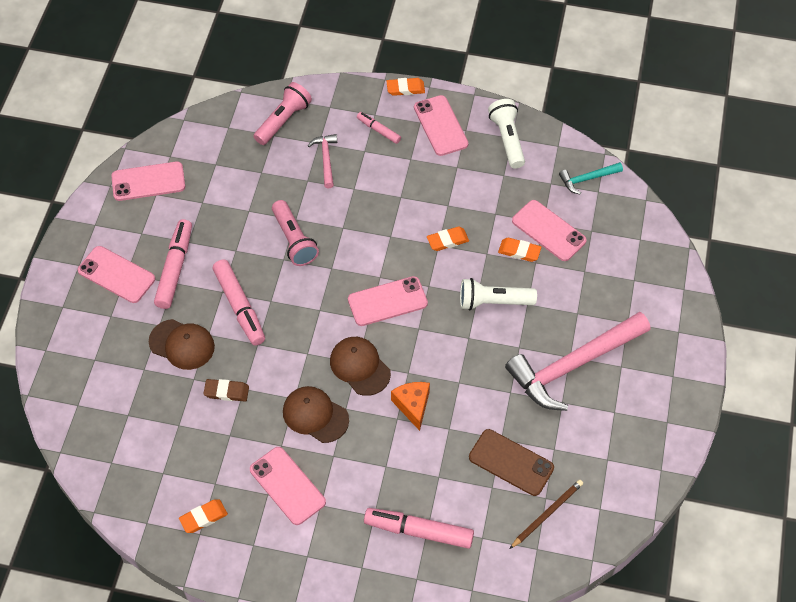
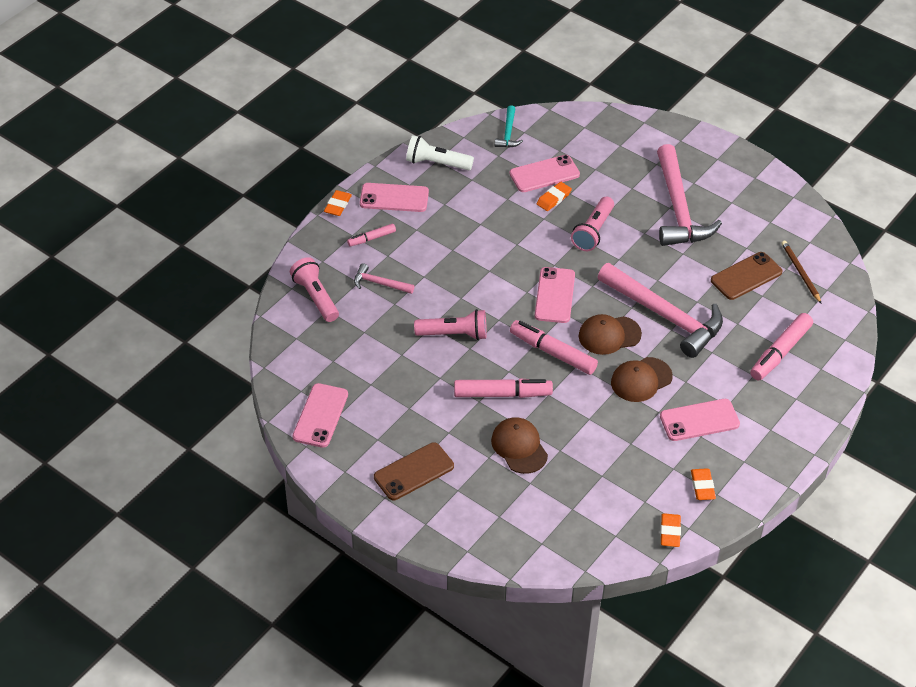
camera: 65 degrees left, 10 degrees down
(116, 274) = (413, 471): pink phone -> brown phone
(175, 268) = (433, 426): pink marker -> pink marker (552, 353)
(182, 344) = (519, 447): brown cap -> brown cap turned 75 degrees counterclockwise
(226, 392) = (586, 431): brown eraser -> none
(412, 406) = (664, 315): orange cheese -> pink hammer
(447, 240) = (516, 237): orange eraser -> orange eraser (670, 532)
(493, 302) = (593, 232): white flashlight -> pink flashlight

